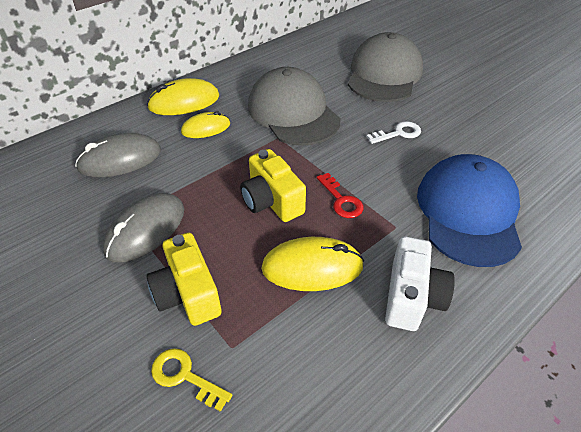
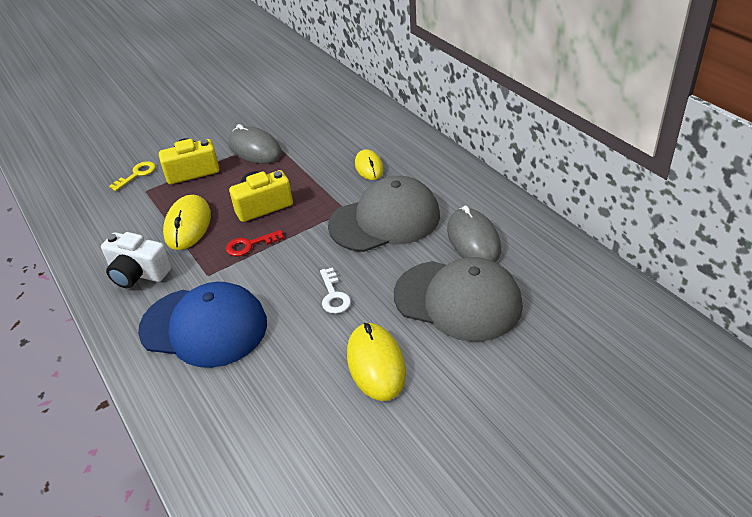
camera: 100 degrees right, 5 degrees down
(120, 159) = (335, 129): grey mouse -> grey mouse (473, 240)
(184, 102) = (413, 152): yellow mouse -> yellow mouse (376, 364)

